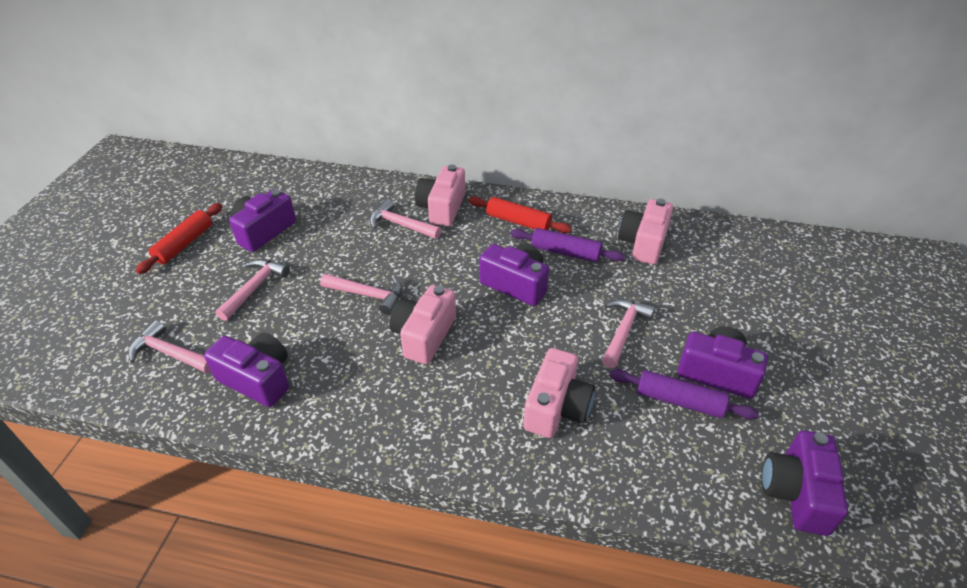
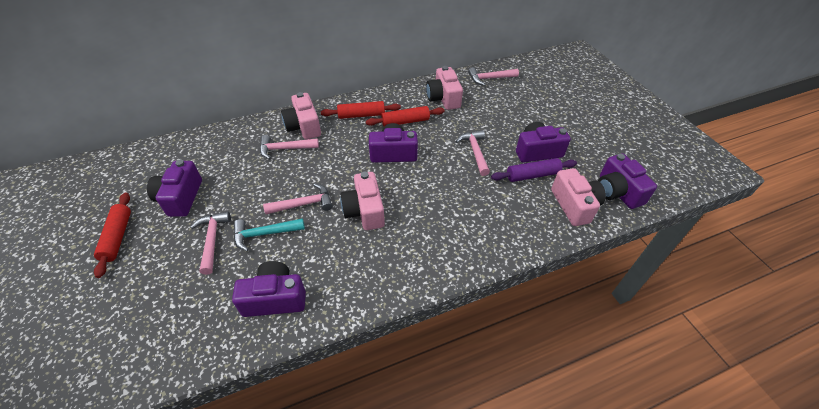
camera: 35 degrees left, 5 degrees up
(170, 353) = (185, 320): pink hammer -> pink hammer (490, 78)
(304, 307) = (264, 234): none -> turquoise hammer
(556, 407) = (477, 212): pink camera -> pink camera (574, 205)
(565, 252) = (405, 122): purple rolling pin -> red rolling pin

